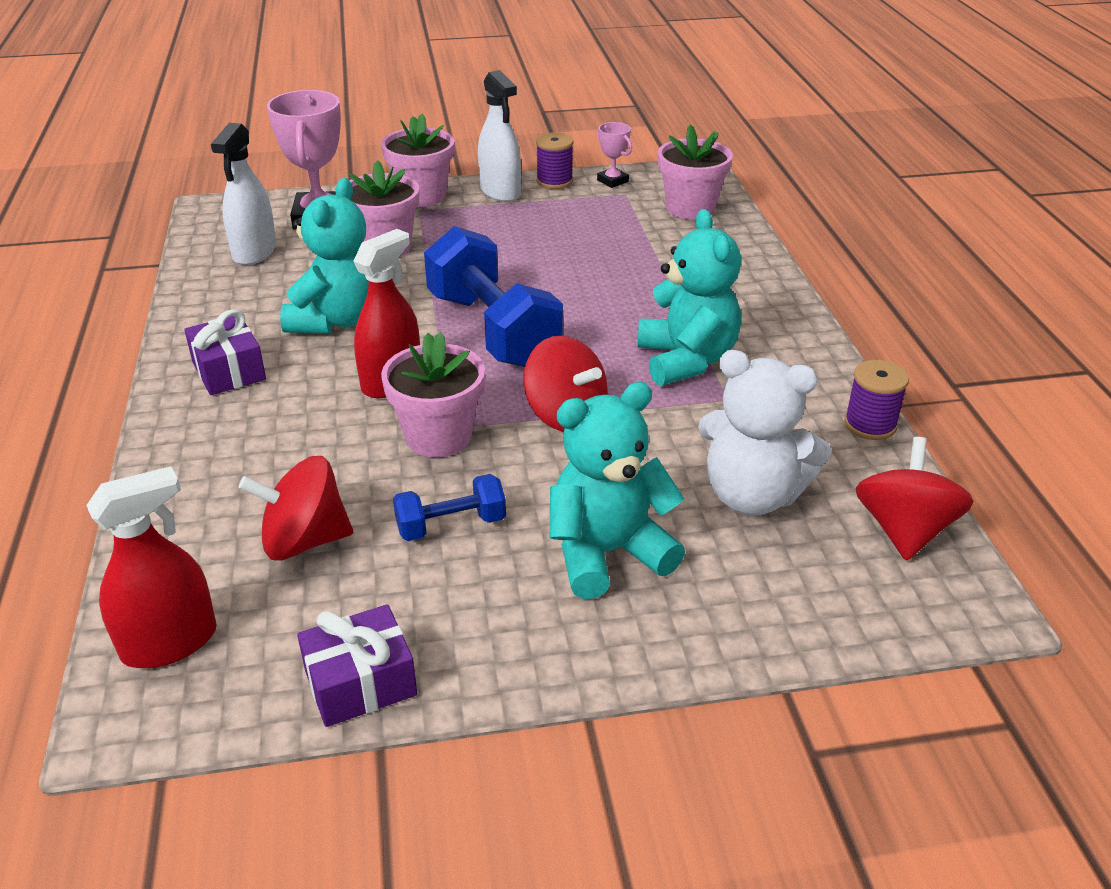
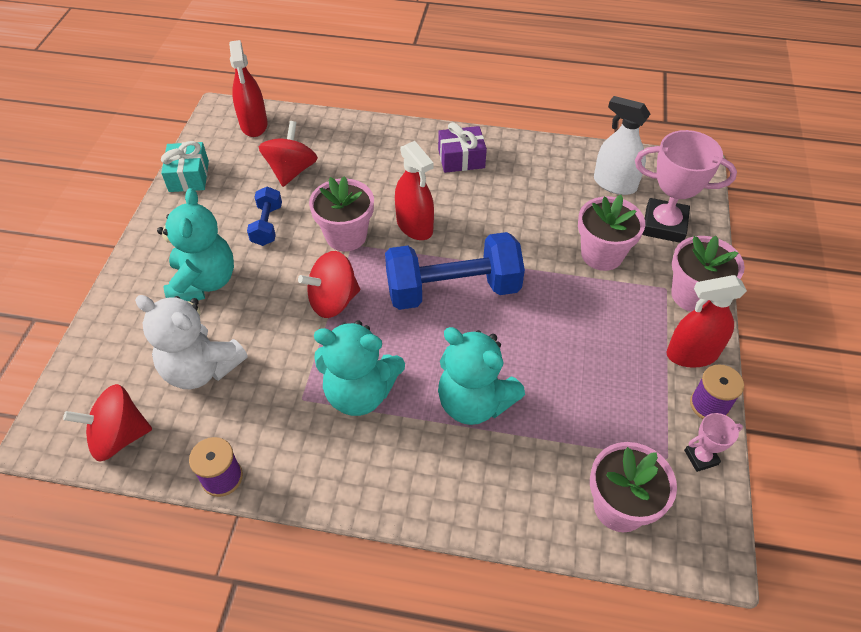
camera: 110 degrees right, 15 degrees up
(337, 320) = (501, 212): turquoise teddy bear -> turquoise teddy bear (474, 402)
(360, 682) = (189, 176): purple gift -> turquoise gift
(500, 191) = (692, 354): white spray bottle -> red spray bottle
(752, 495) = (201, 368): white teddy bear -> white teddy bear turned 105 degrees counterclockwise
(904, 530) = (119, 436): red spinning top -> red spinning top turned 135 degrees clockwise

